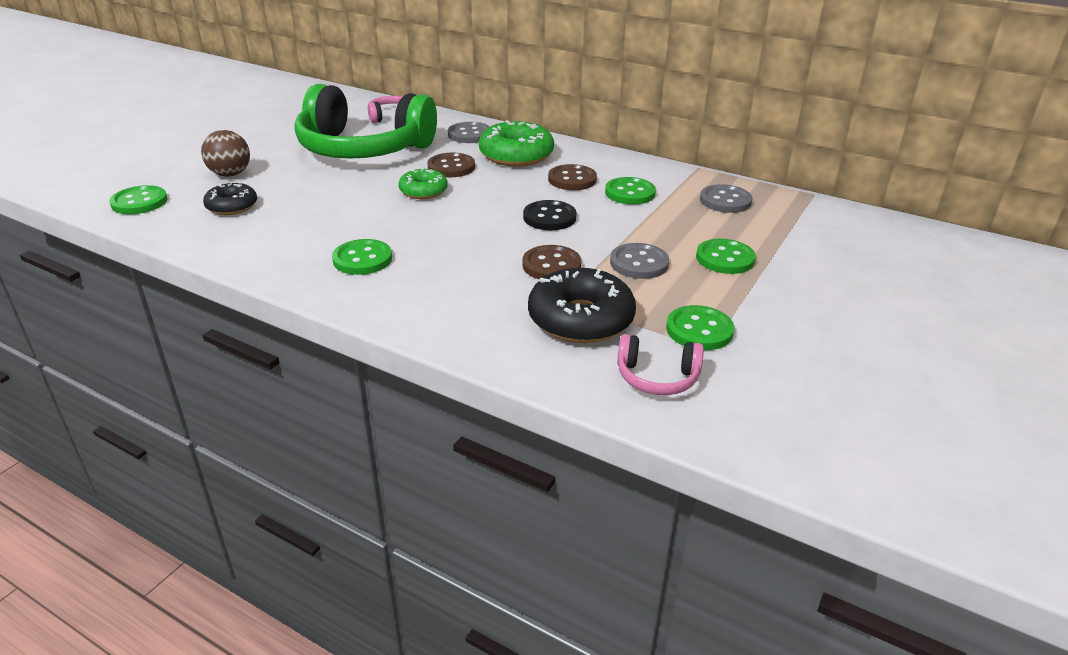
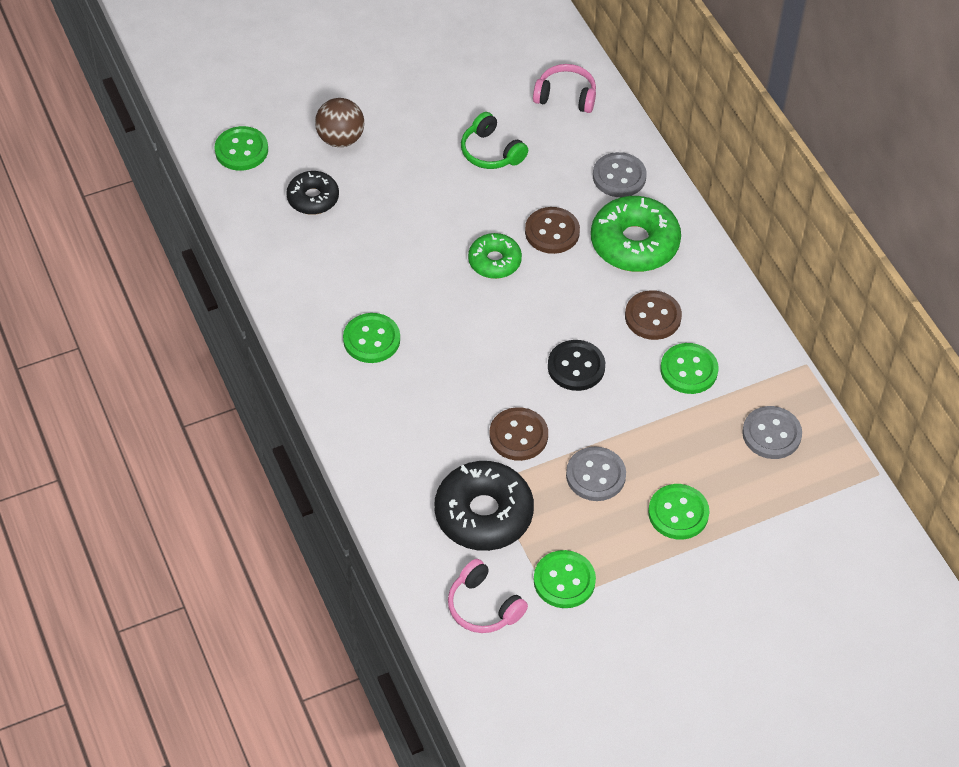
camera: 35 degrees right, 20 degrees up
(363, 149) = (491, 152): green headphones -> green headphones, size x0.41

